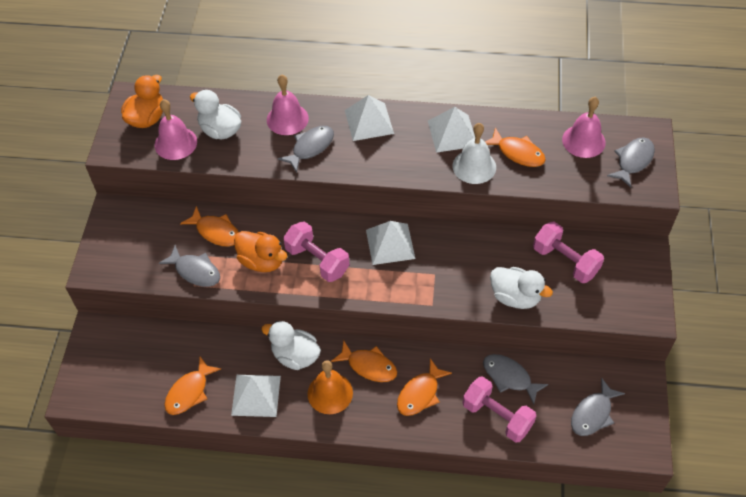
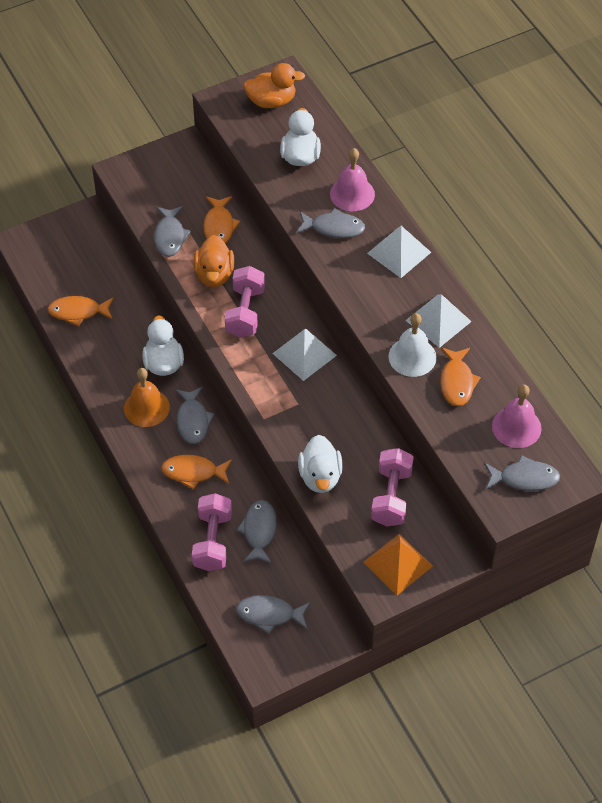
camera: 55 degrees right, 0 degrees up
(175, 143) = (262, 135): pink bell -> none
(256, 395) = (107, 358): white pyramid -> none
(369, 366) = (193, 421): orange fish -> grey fish
(630, 291) = (398, 564): none -> orange pyramid

